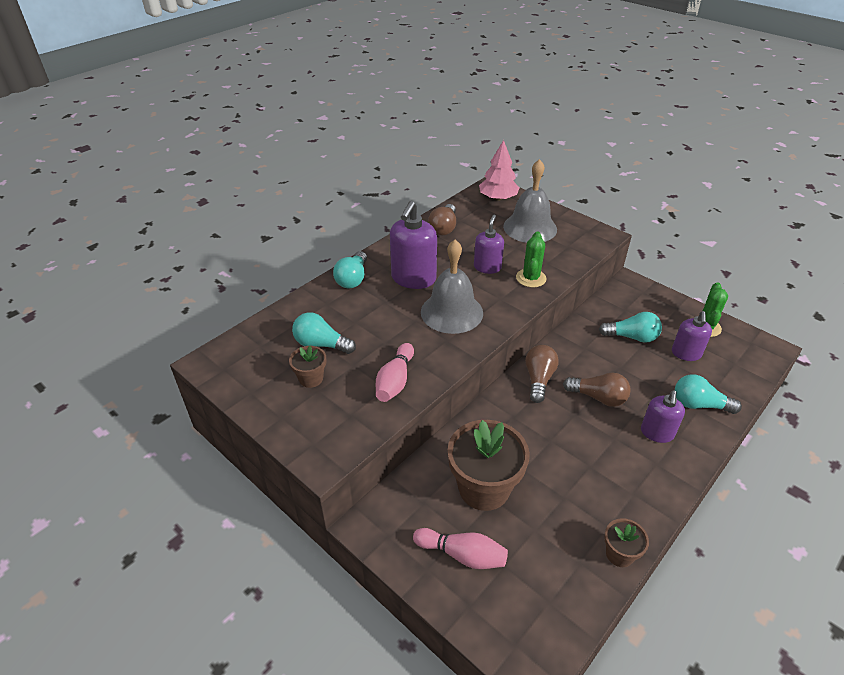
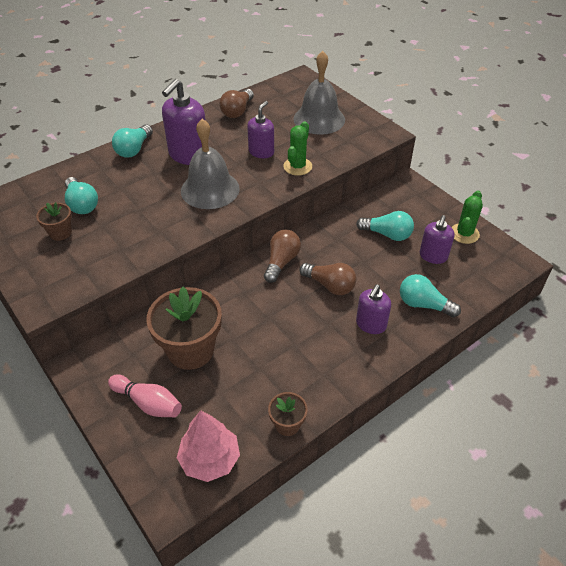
camera: 10 degrees right, 5 degrees up
(321, 344) = (82, 204): turquoise light bulb -> turquoise light bulb turned 150 degrees counterclockwise
(395, 381) = (132, 244): pink bowling pin -> none
(498, 198) = (301, 88): pink tree -> pink tree (210, 459)

